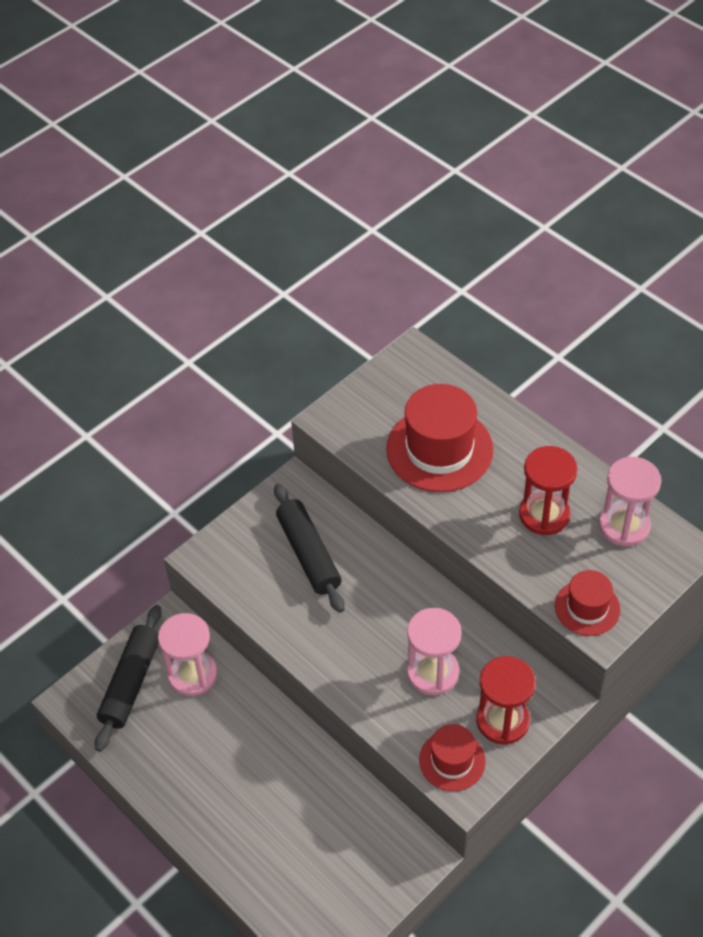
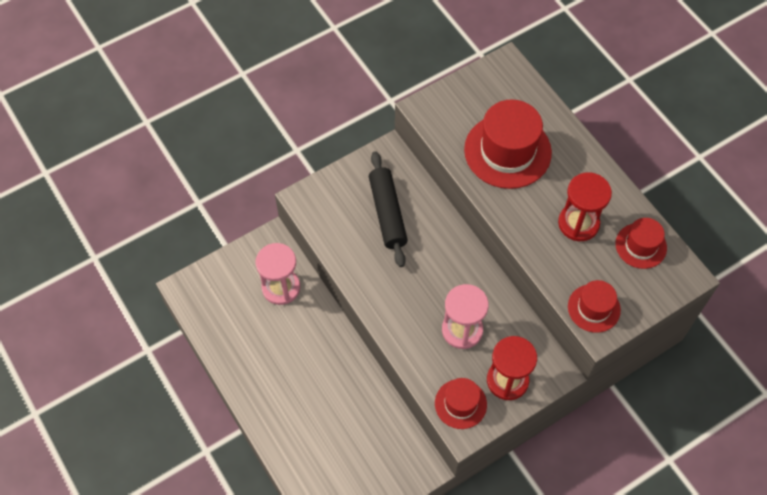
camera: 10 degrees right, 10 degrees up
(131, 683) = (233, 284): black rolling pin -> none
(624, 525) = (641, 246): pink hourglass -> red hat

